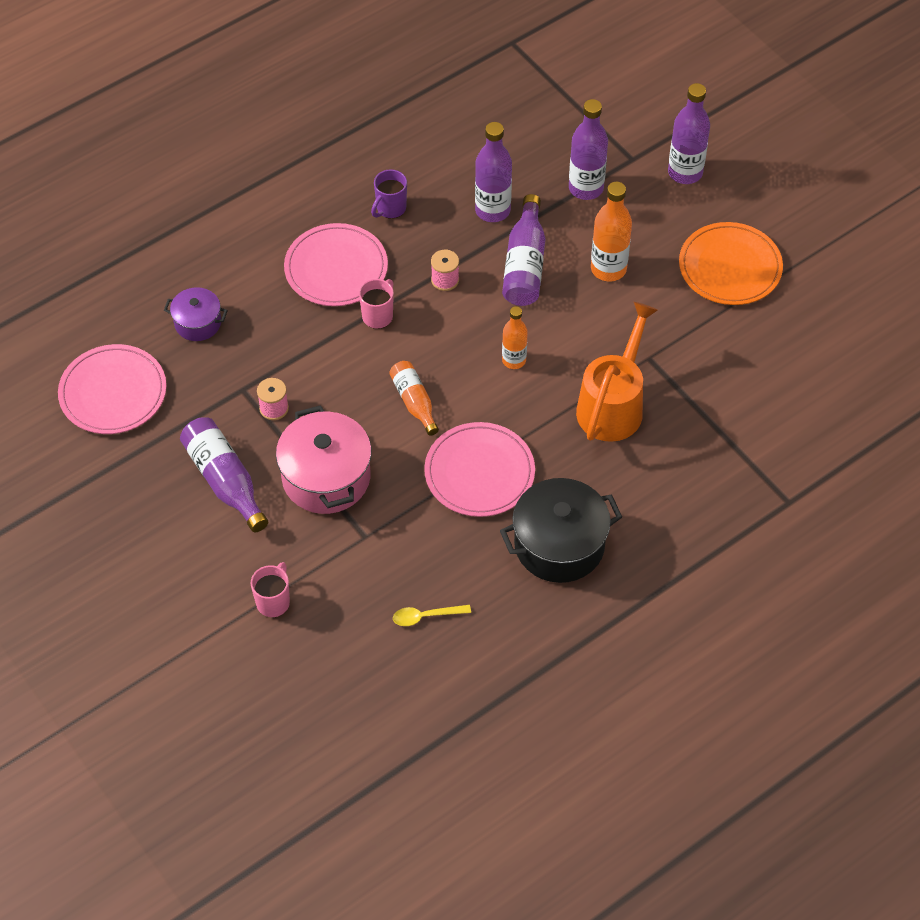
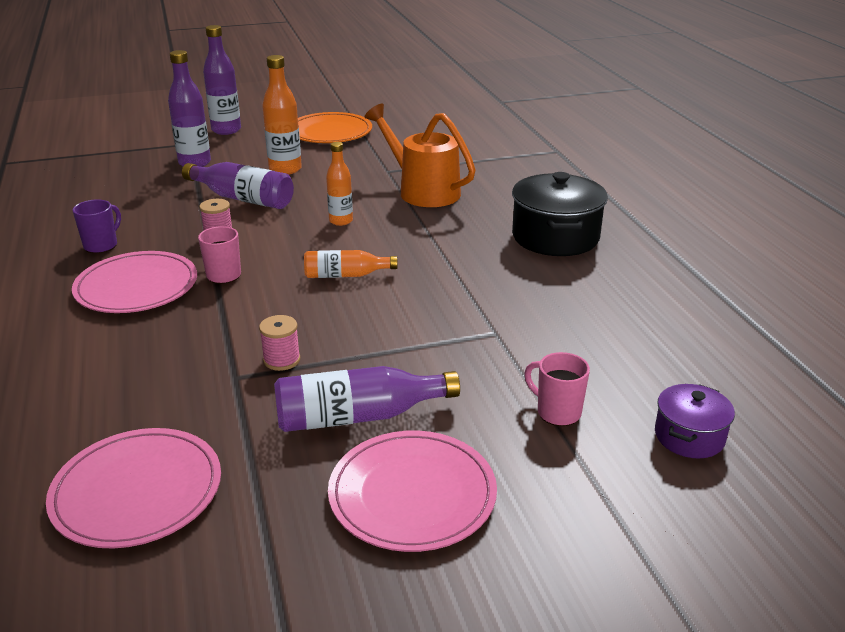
camera: 70 degrees left, 25 degrees down
(198, 323) = (104, 393): purple pot -> purple pot (689, 436)
(326, 477) = (403, 343): pink pot -> none
(390, 208) = (102, 245): purple mug -> purple mug turned 120 degrees counterclockwise
(426, 616) = (612, 316): yellow spoon -> none
(479, 472) = (453, 258): pink plate -> pink plate (412, 494)
(492, 210) = (168, 201): purple bottle -> none

